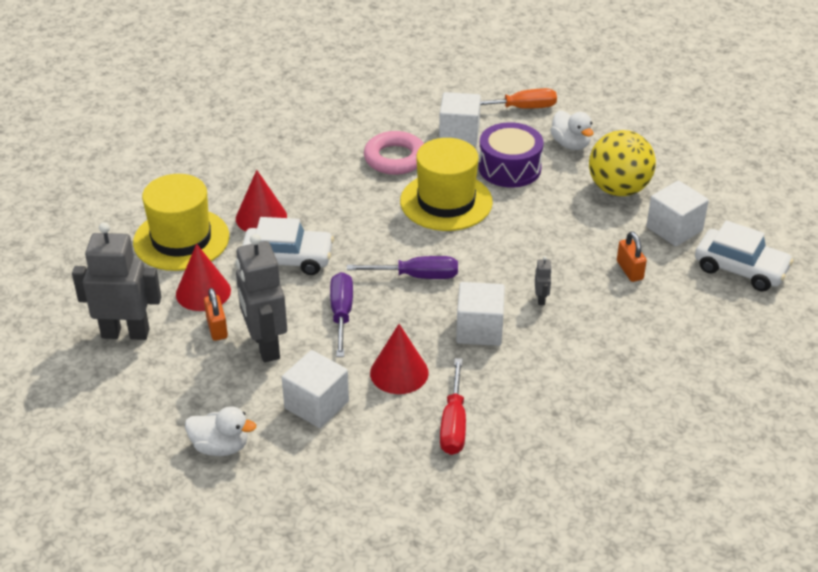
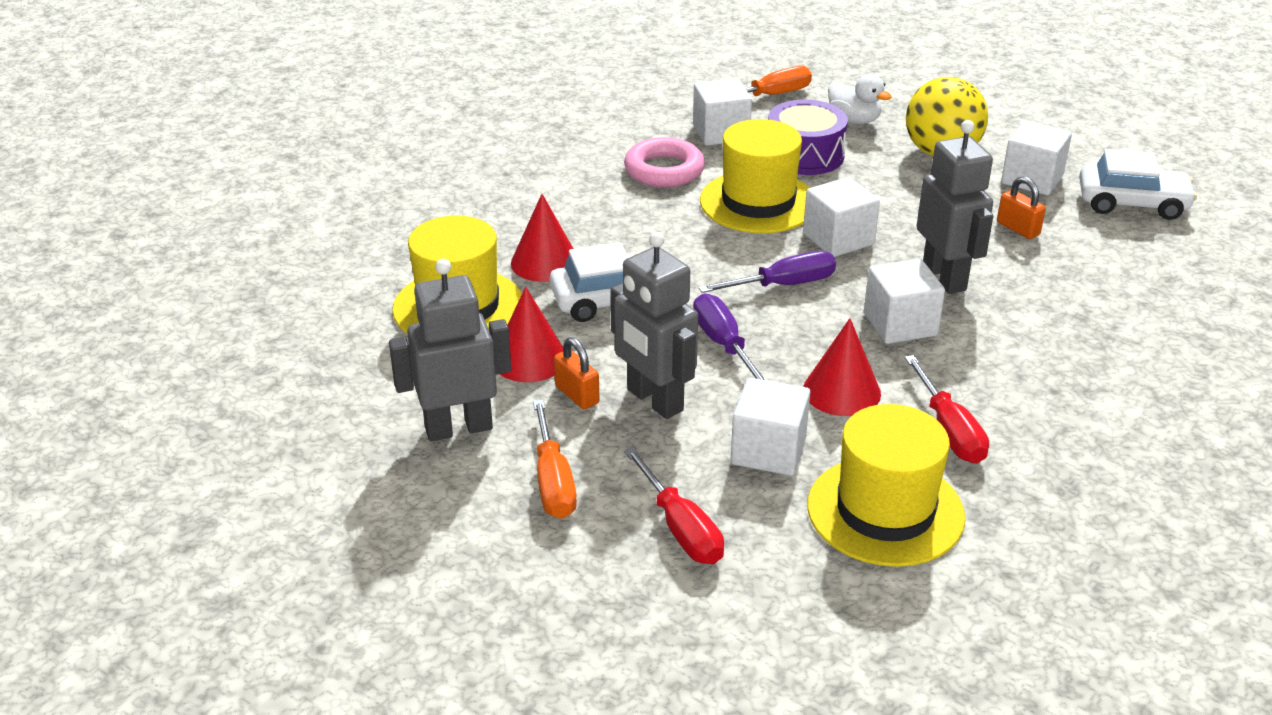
camera: 20 degrees left, 5 degrees down
(160, 389) = (553, 482): none -> orange screwdriver
(220, 447) = (681, 529): white duck -> red screwdriver
(365, 472) = (885, 511): none -> yellow hat
(484, 247) = (838, 239): none -> white cube
(541, 299) = (944, 277): grey robot -> grey robot, size x2.47

